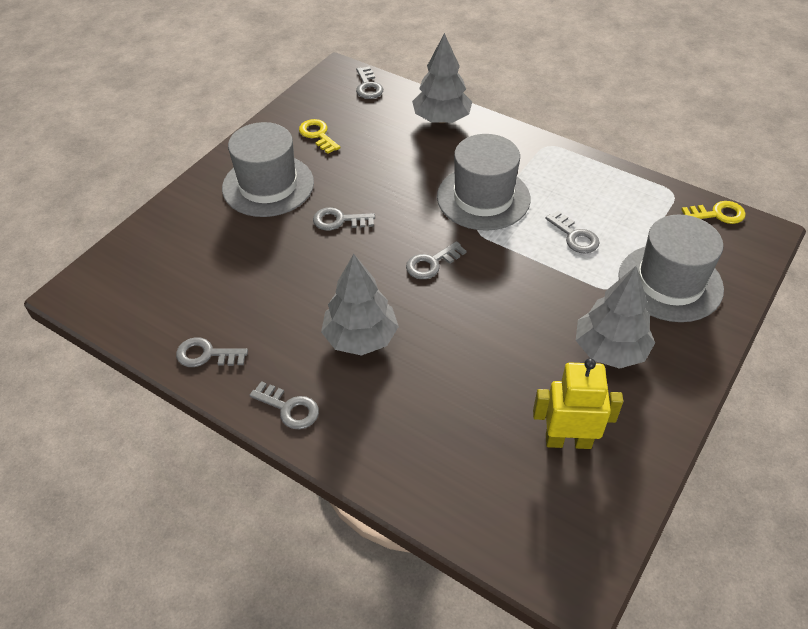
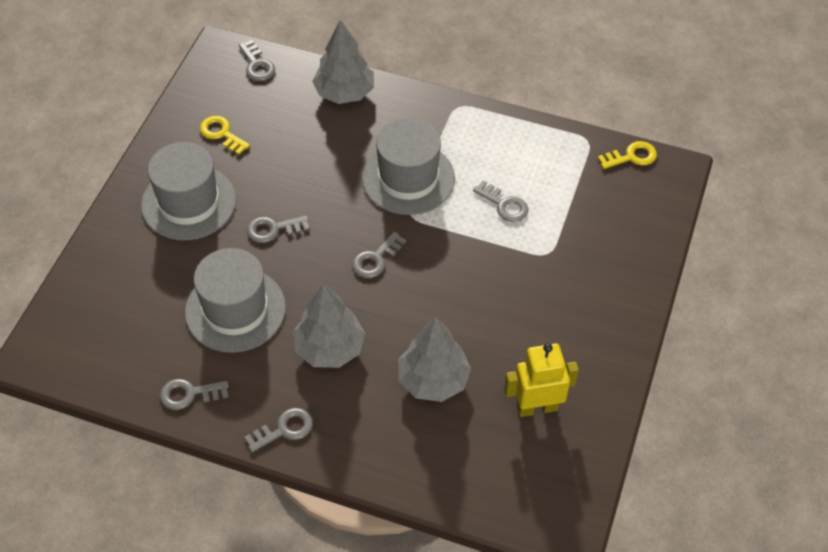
camera: 15 degrees left, 5 degrees up
(289, 408) = (284, 429): grey key -> grey key turned 45 degrees counterclockwise
(610, 350) = (557, 315): grey tree -> grey tree (433, 380)
(670, 282) = (599, 237): grey hat -> grey hat (235, 310)

